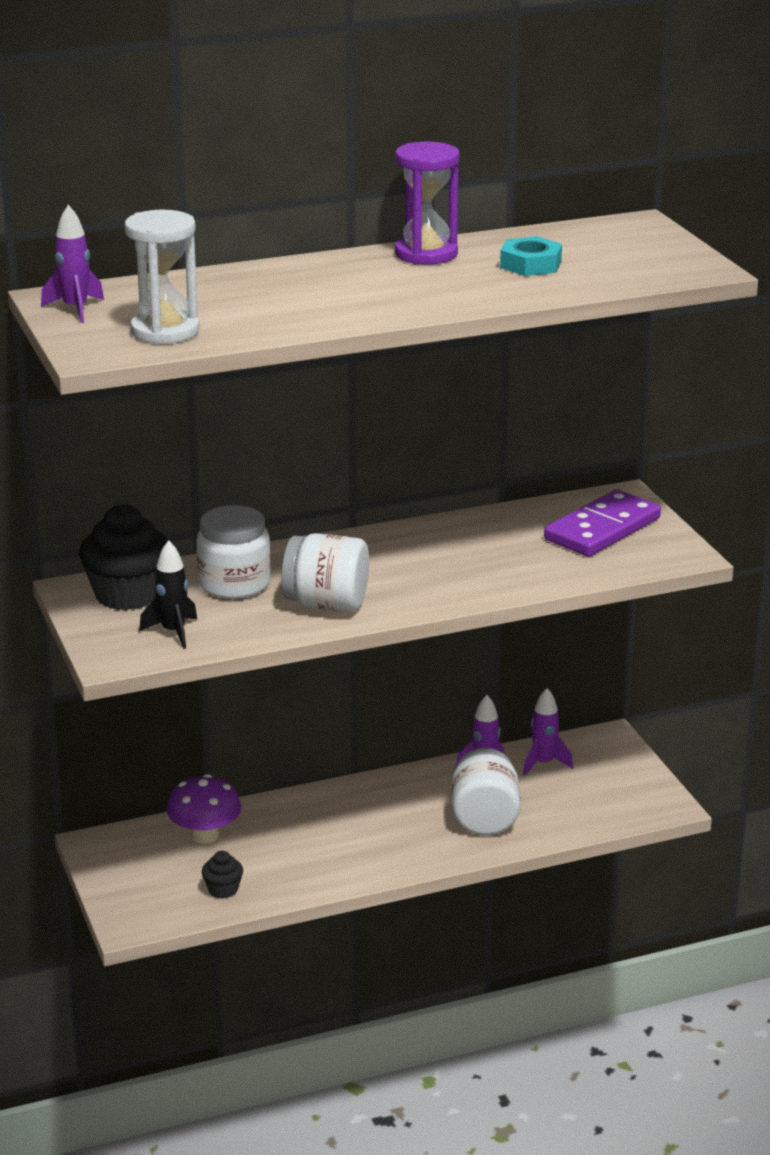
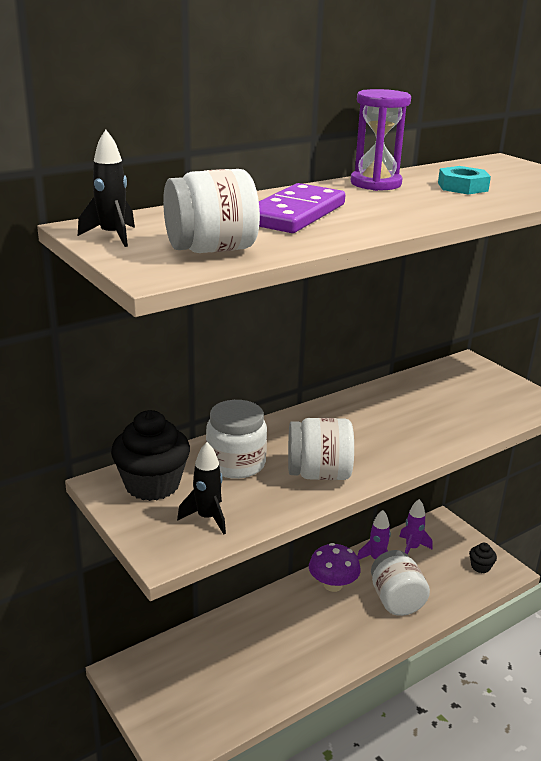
camera: 15 degrees left, 0 degrees up
(75, 309) = (112, 236): purple rocket -> black rocket
(165, 331) = (211, 249): white hourglass -> white jar
(205, 835) = (203, 648): purple mushroom -> purple mushroom (333, 585)
(223, 889) = (236, 701): black cupcake -> black cupcake (480, 567)
(602, 529) = (474, 388): purple domino -> purple domino (295, 214)

